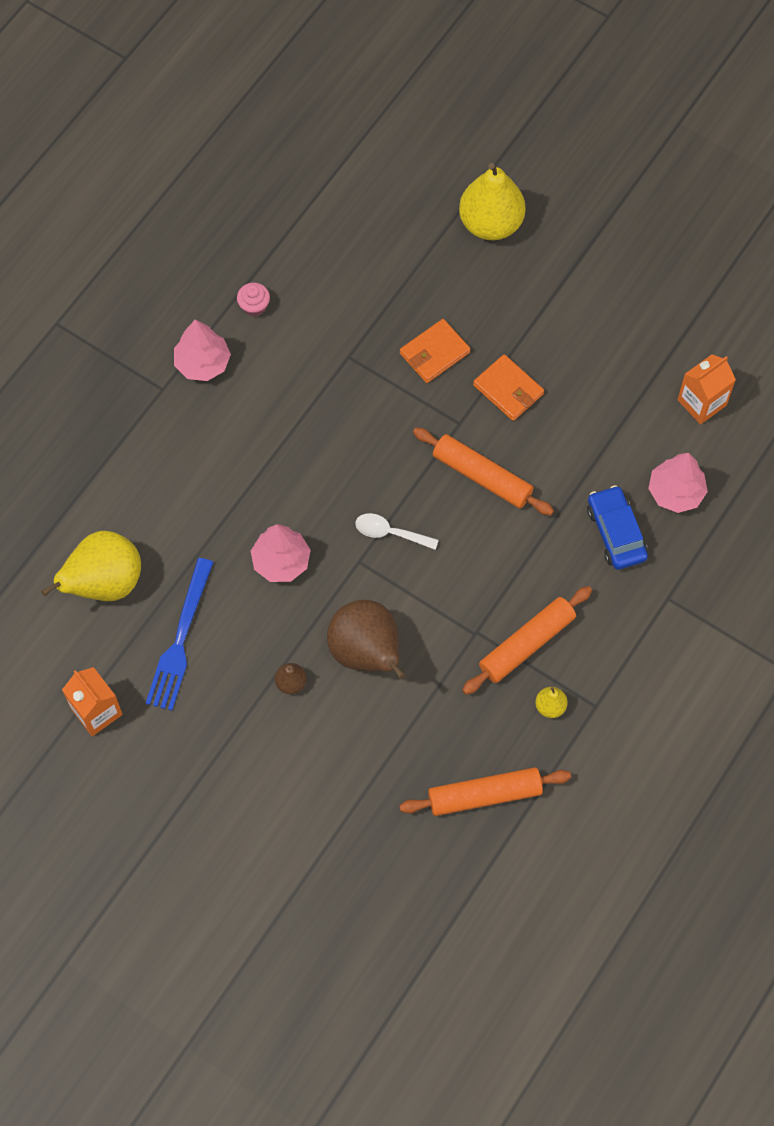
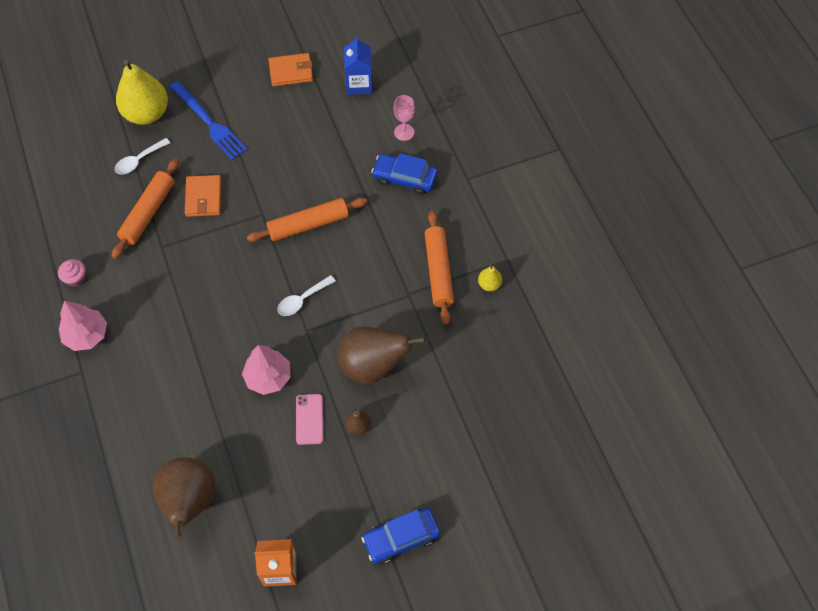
camera: 55 degrees left, 5 degrees down
(104, 583) = (189, 502): yellow pear -> brown pear
(180, 639) = (271, 477): blue fork -> blue fork (208, 122)
(203, 803) = (401, 538): none -> blue car
(265, 632) = (309, 419): none -> pink phone
(429, 260) = (139, 161): none -> white spoon
(484, 795) = (520, 358): orange rolling pin -> orange rolling pin (148, 213)
(508, 389) = (263, 174): orange wallet -> orange wallet (291, 72)
(675, 492) = (404, 132): pink tree -> pink goblet
(702, 402) = (359, 84): orange carton -> blue carton

